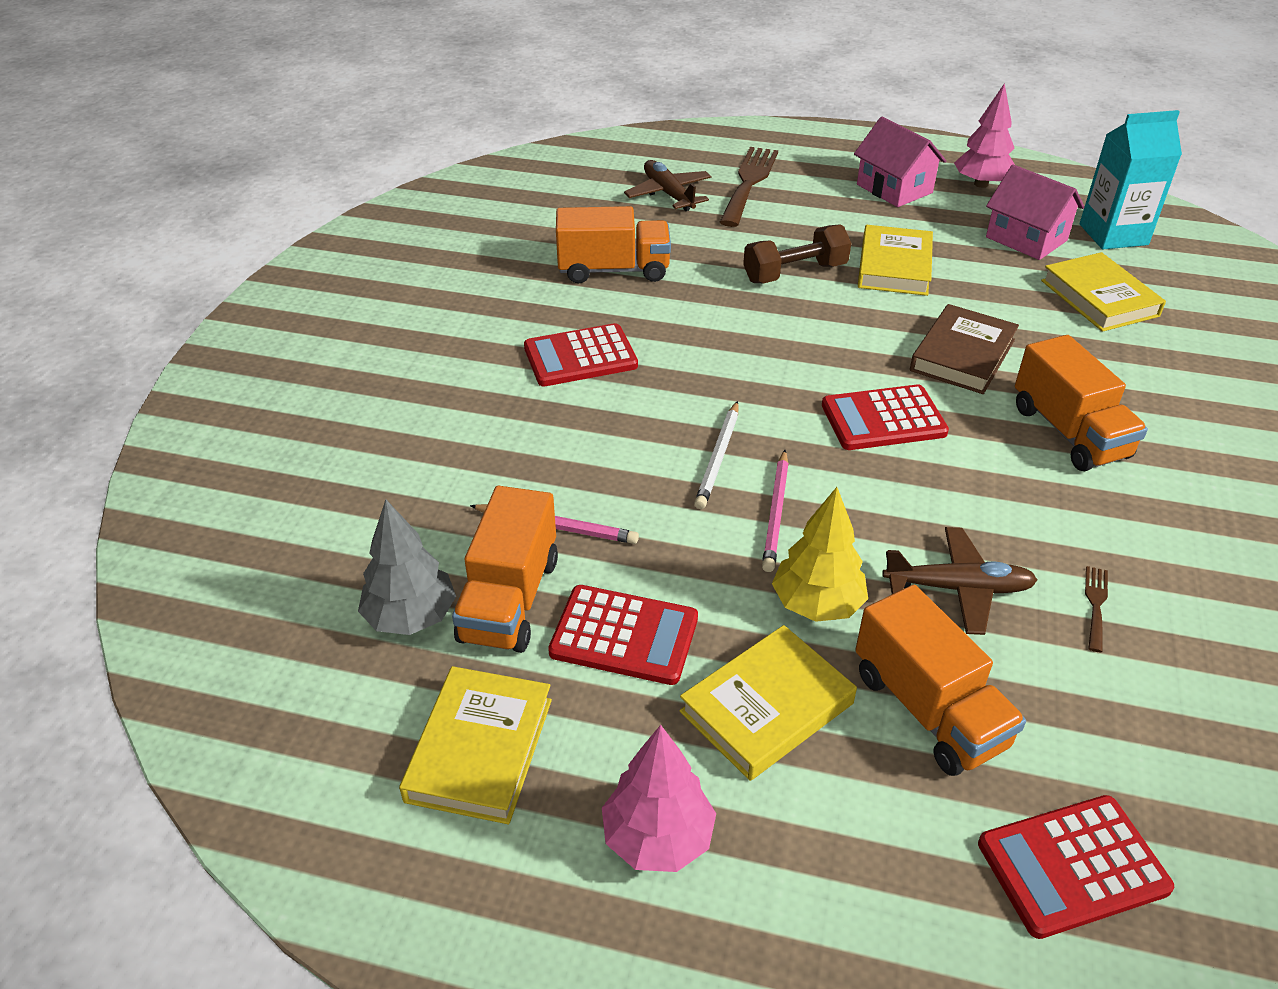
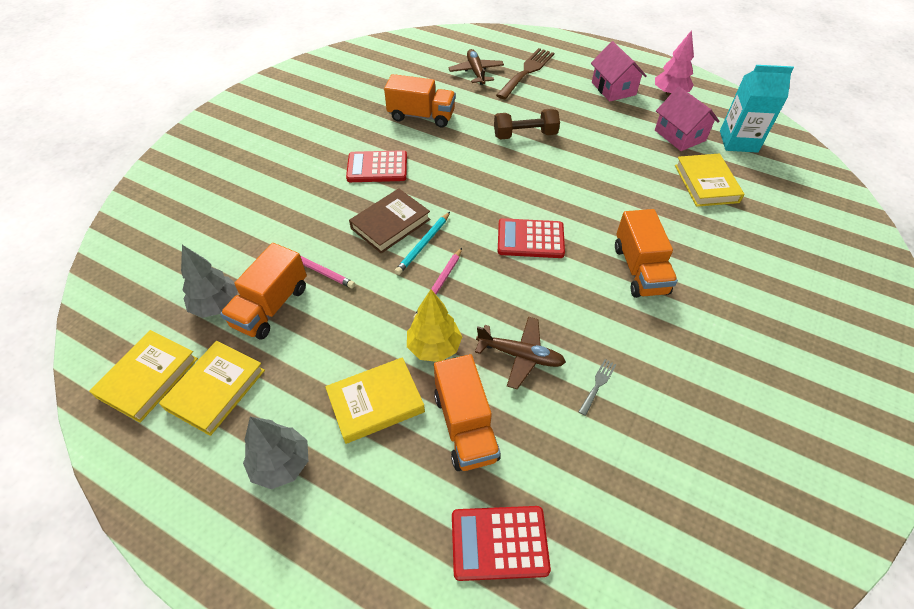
camera: 15 degrees right, 10 degrees up
(624, 635) = (320, 341): red calculator -> none
(658, 838) = (281, 464): pink tree -> grey tree
(718, 457) = (423, 244): white pencil -> turquoise pencil
(894, 266) = (587, 141): yellow book -> yellow book (148, 378)
(962, 355) = (599, 206): brown book -> brown book (390, 224)
(1095, 604) = (598, 384): brown fork -> grey fork

